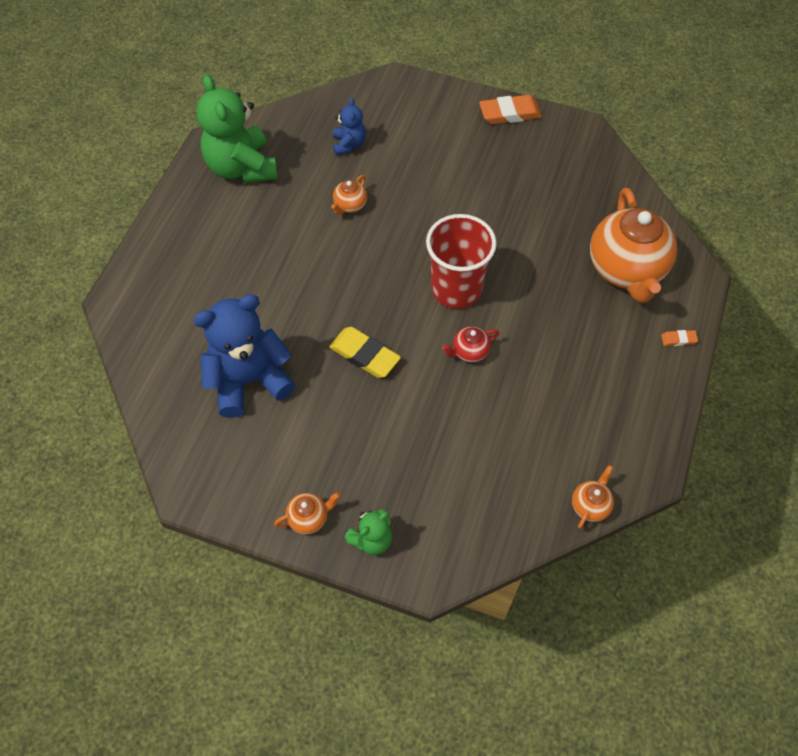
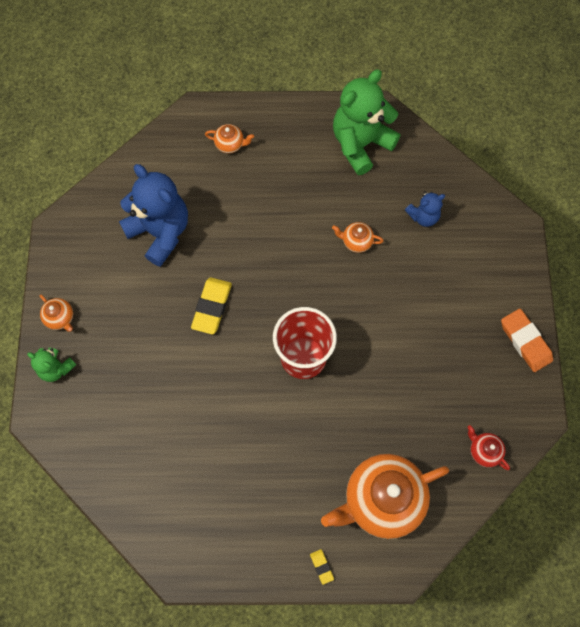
camera: 70 degrees right, 10 degrees up
(469, 352) = (244, 388): red teapot -> red teapot (484, 451)
(590, 505) = (132, 527): orange teapot -> orange teapot (230, 144)
(678, 339) = (321, 566): orange eraser -> yellow eraser

